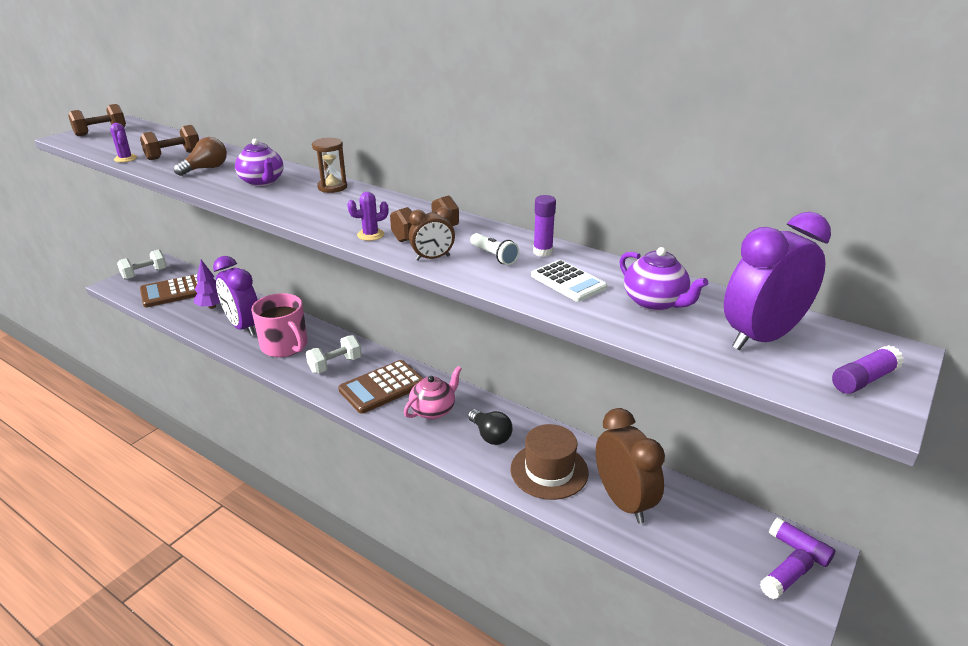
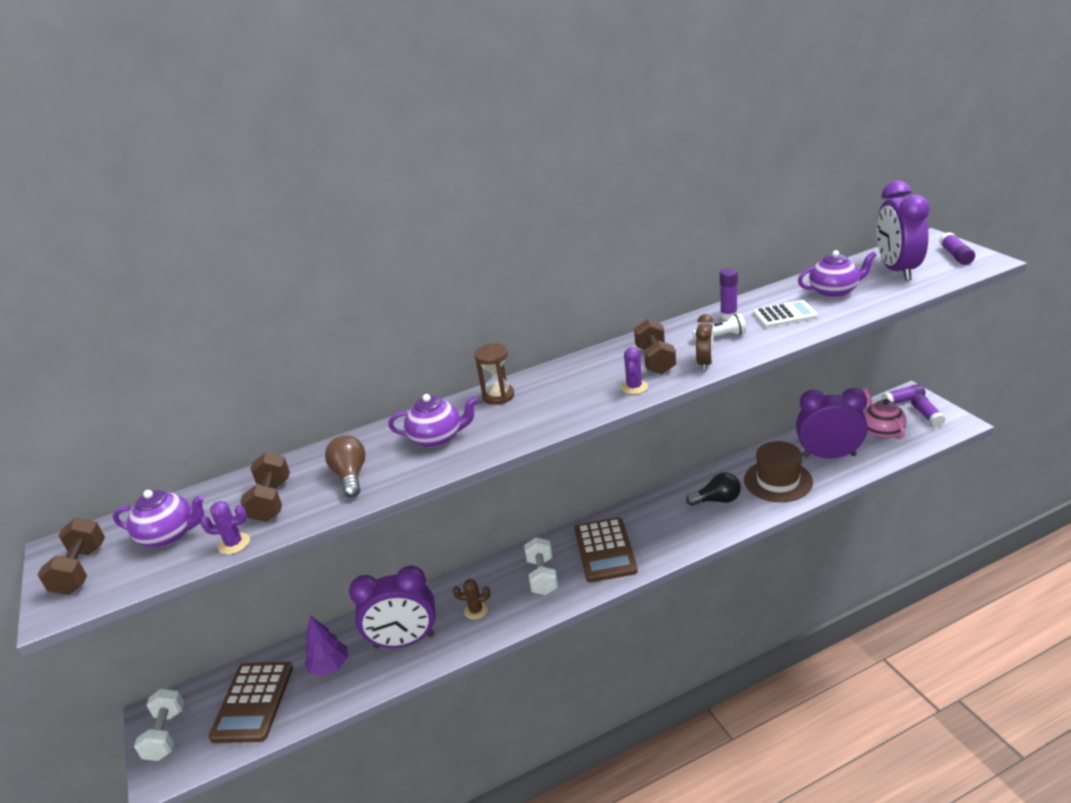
camera: 55 degrees left, 0 degrees up
(135, 141) = (169, 535): none -> purple teapot
(285, 346) = (476, 610): pink mug -> brown cactus
(433, 410) = (662, 525): pink teapot -> pink teapot (881, 431)
(623, 501) = (829, 456): brown clock -> purple clock

